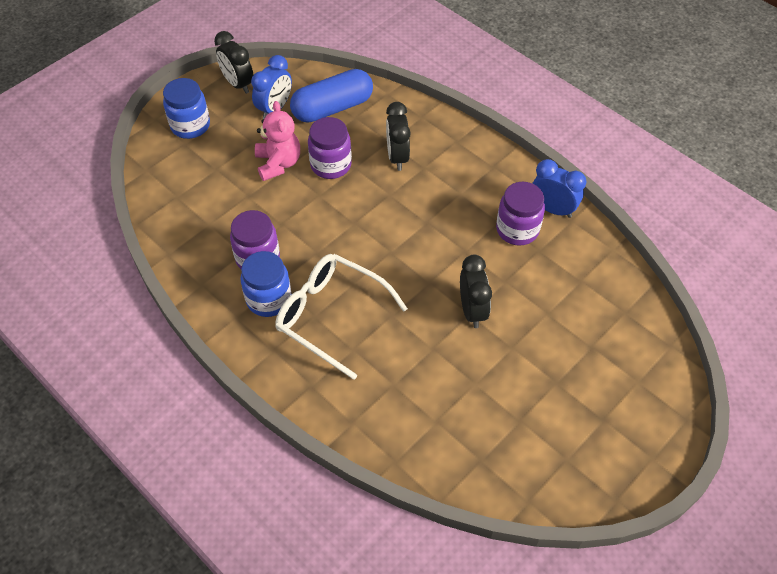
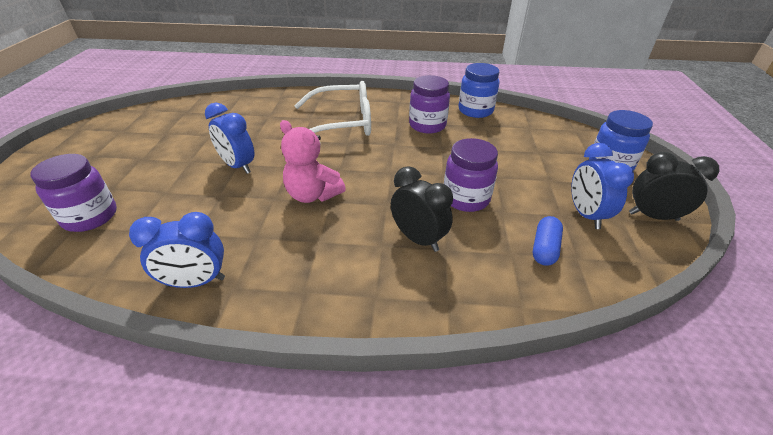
camera: 140 degrees right, 15 degrees down
(269, 299) = (392, 114): blue jar -> blue jar (475, 110)
(278, 163) = (505, 177): pink teddy bear -> pink teddy bear (313, 195)
(332, 108) = (544, 248): blue capsule -> blue capsule, size x0.51
(472, 310) = (238, 166): black clock -> blue clock
(517, 230) = (230, 239): purple jar -> purple jar (90, 217)

